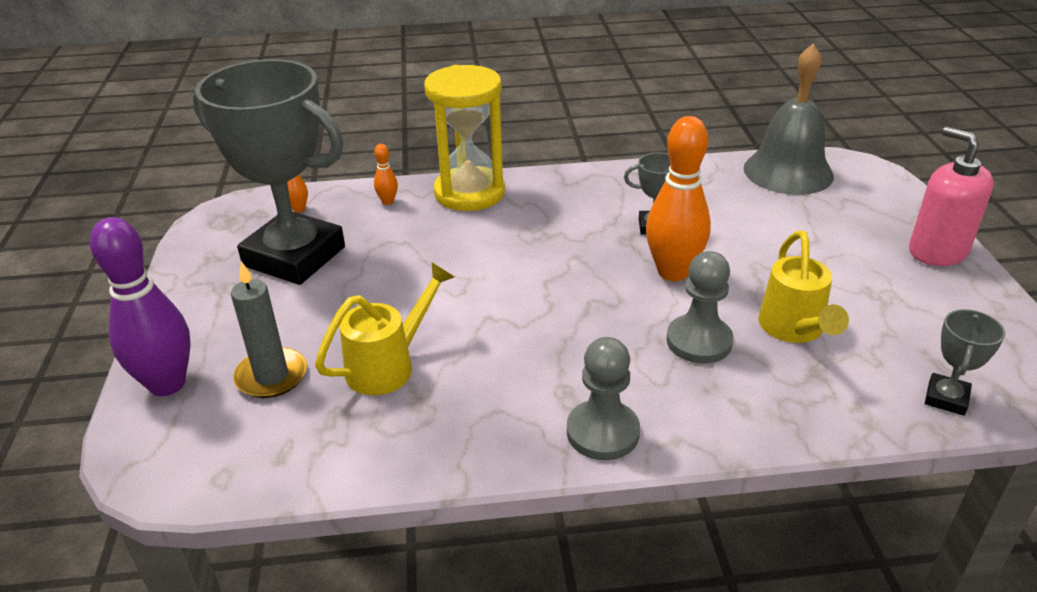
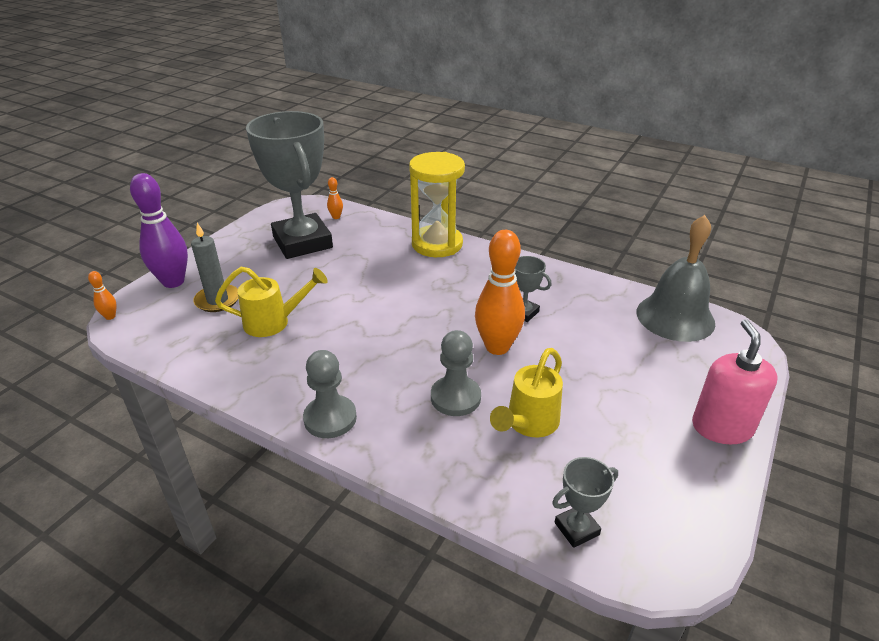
camera: 35 degrees right, 0 degrees up
(388, 202) = (386, 231): orange bowling pin -> orange bowling pin (110, 316)

